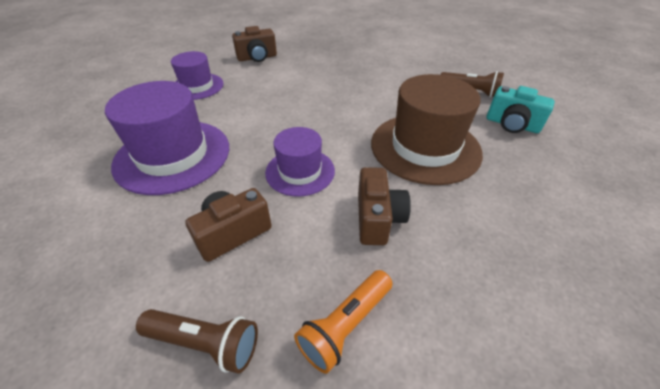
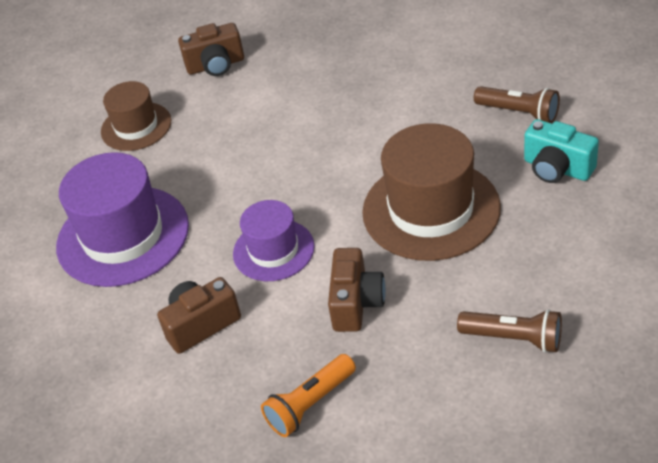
camera: 10 degrees right, 0 degrees up
(197, 86) = (136, 126): purple hat -> brown hat
(205, 342) = (185, 421): brown flashlight -> brown flashlight (514, 338)

